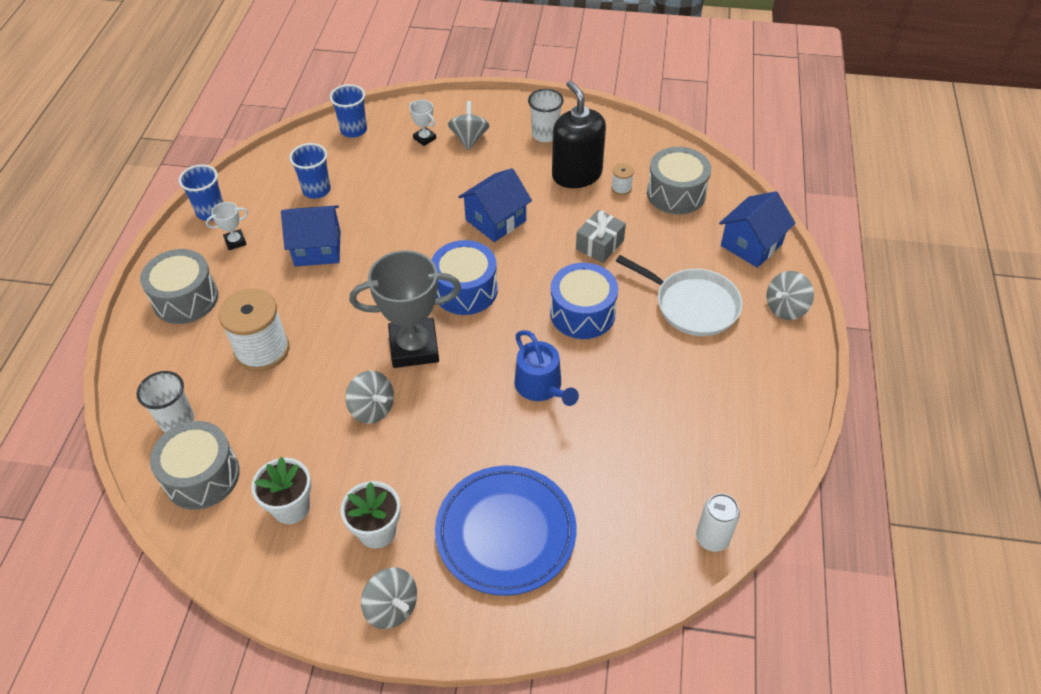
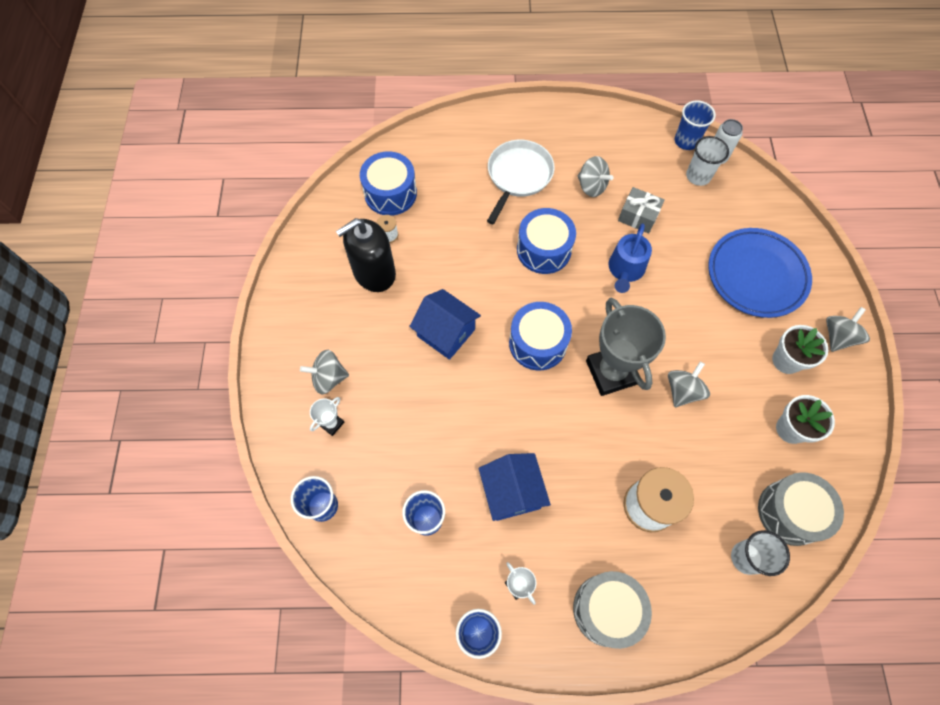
camera: 100 degrees left, 15 degrees up
(541, 387) = (625, 270): blue watering can -> blue watering can turned 150 degrees clockwise
(545, 135) = (317, 307): white cup -> white cup (698, 176)
(599, 245) = (463, 245): grey gift -> grey gift (638, 216)
(676, 193) = (390, 193): grey drum -> blue drum
(744, 505) = (686, 141): none -> blue cup
(751, 245) = (445, 140): blue house -> none
(785, 308) = (508, 118): grey spinning top -> grey spinning top (591, 186)

